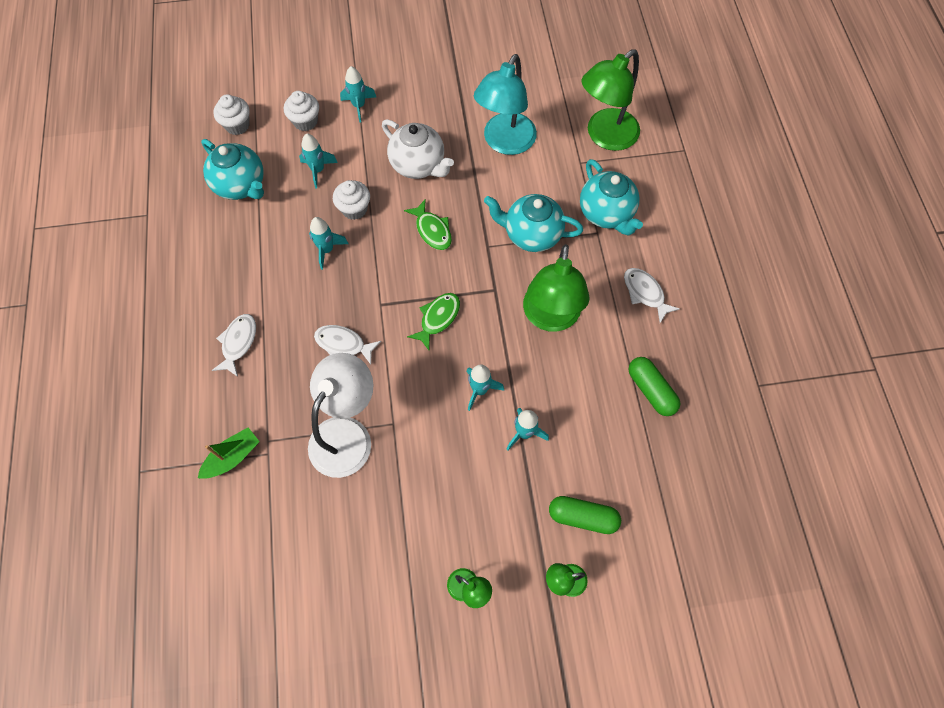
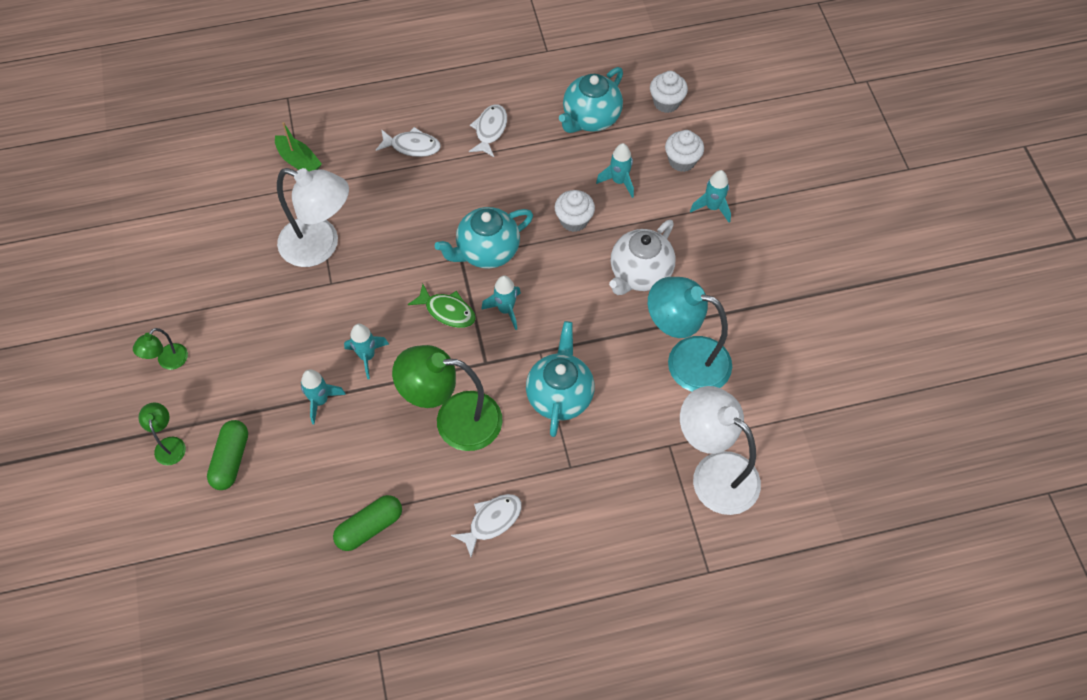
camera: 85 degrees right, 5 degrees down
(327, 250) = (521, 203): turquoise rocket -> turquoise rocket (505, 310)
(343, 344) = (414, 231): white fish -> white fish (490, 130)
(432, 230) = (555, 296): green fish -> none
(605, 136) = (714, 473): green lamp -> white lamp
(606, 214) = (598, 477): turquoise teapot -> turquoise teapot (487, 251)

